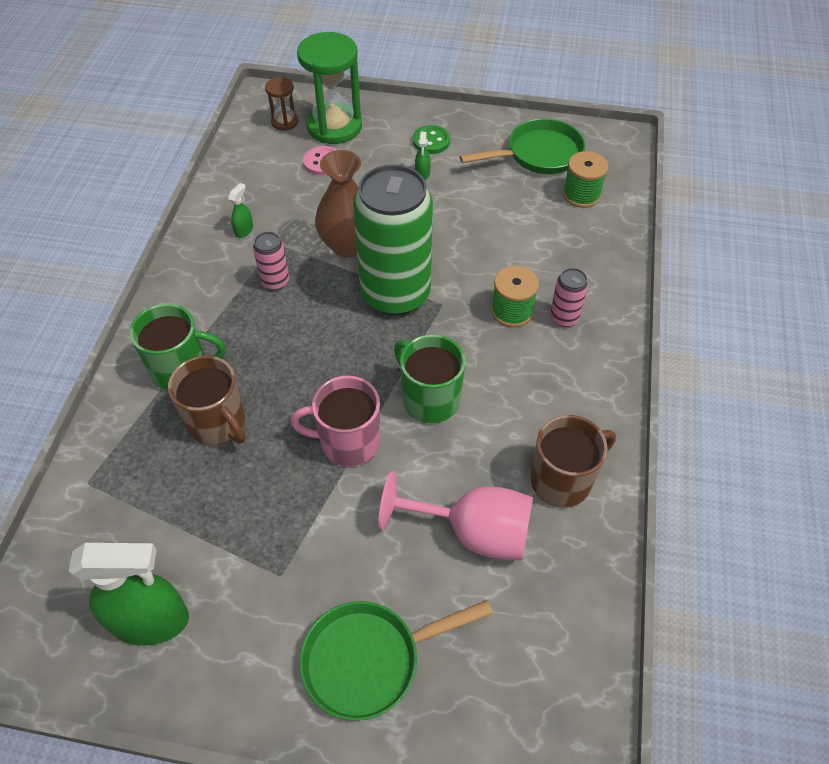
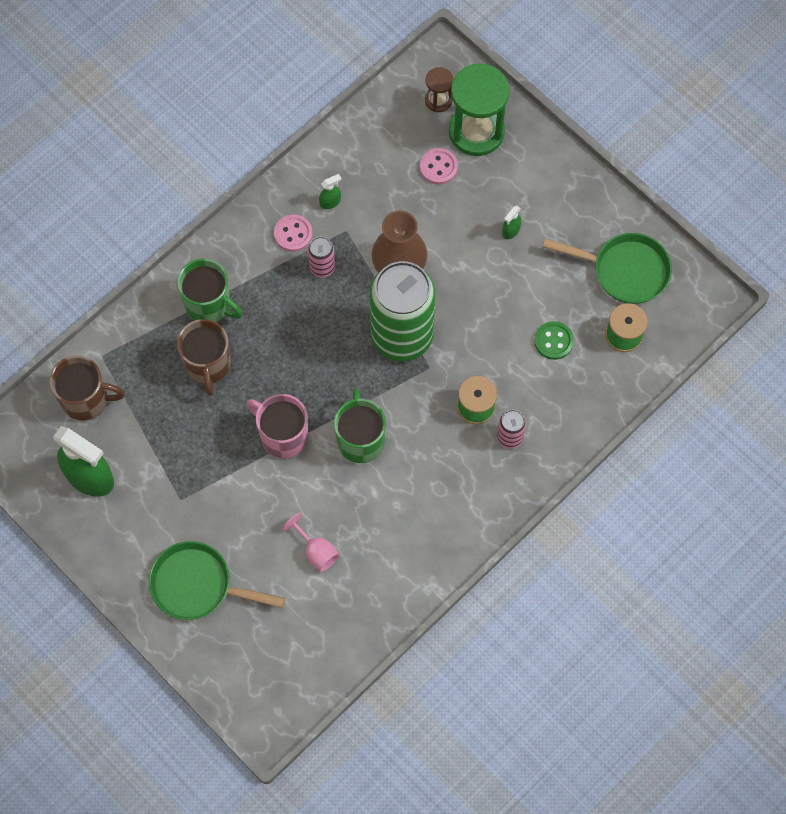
camera: 35 degrees right, 15 degrees up
(226, 270) = (293, 234): none -> pink button
(431, 141) = (545, 199): green button -> green button (553, 341)
(473, 532) = (316, 551): pink goblet -> pink goblet, size x0.54
(562, 480) = (401, 556): brown mug -> brown mug (86, 399)

